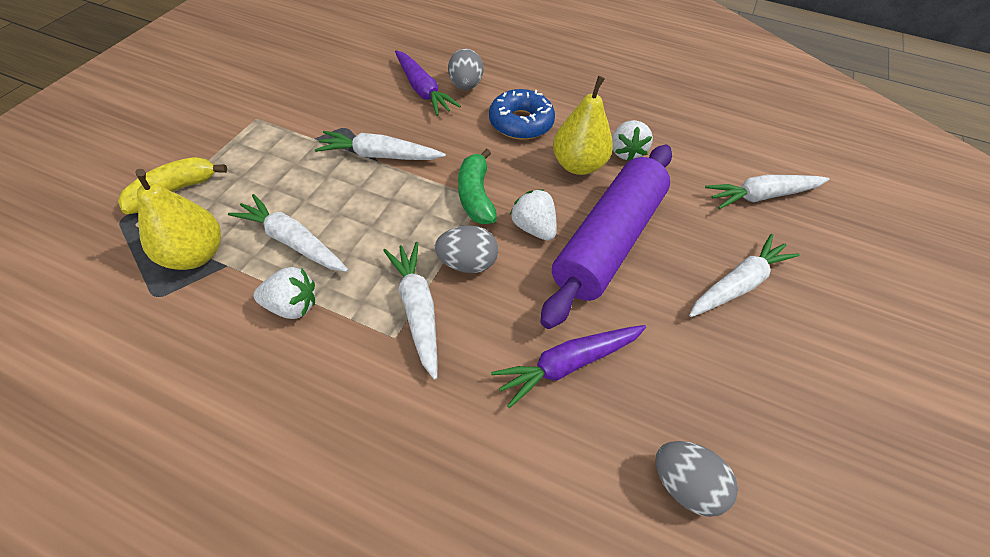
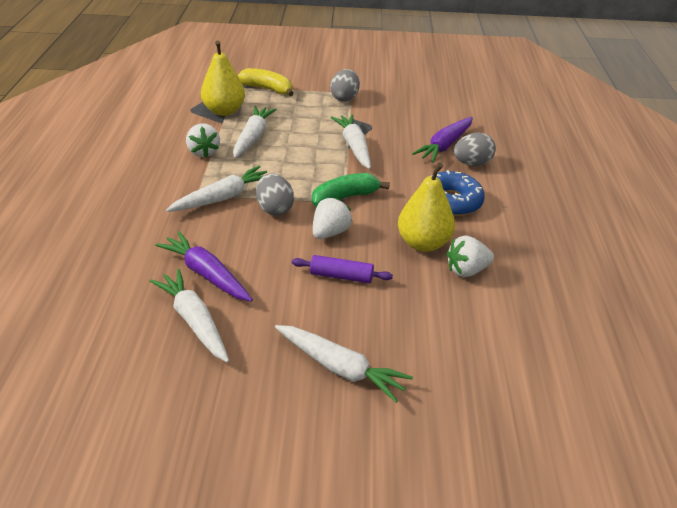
camera: 70 degrees right, 15 degrees down
(608, 242) = (341, 276): purple rolling pin -> purple rolling pin, size x0.41
(684, 484) = (125, 350): grey egg -> grey egg (344, 98)
(761, 196) = (481, 380): white carrot -> white carrot (194, 321)

